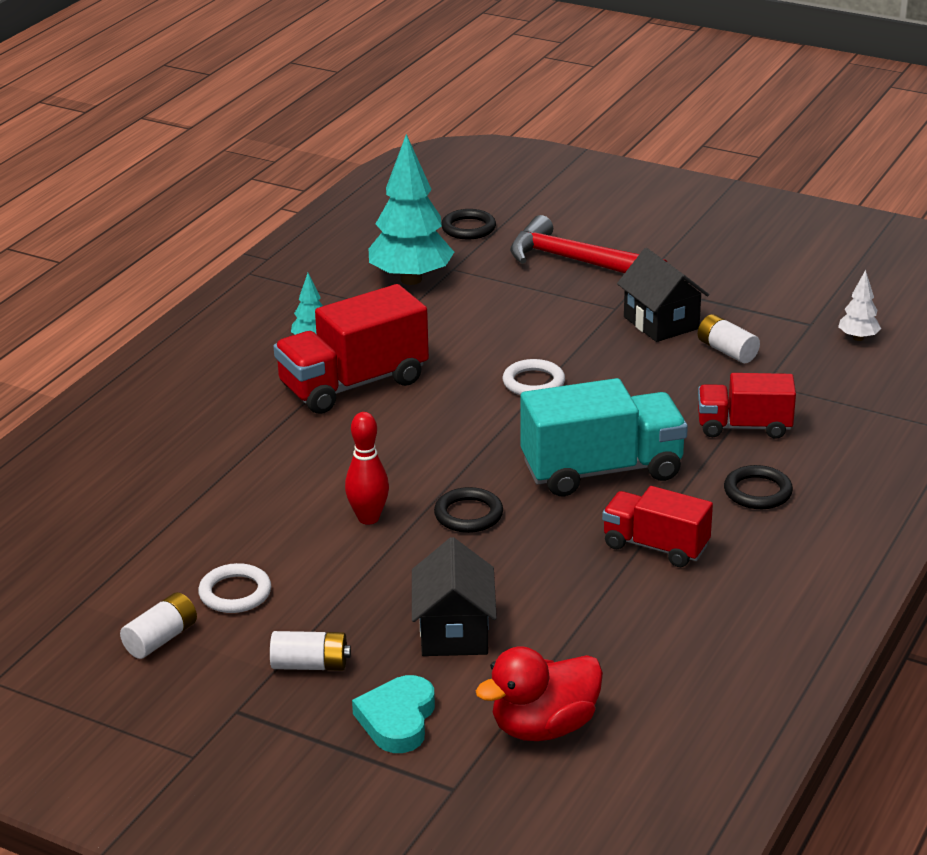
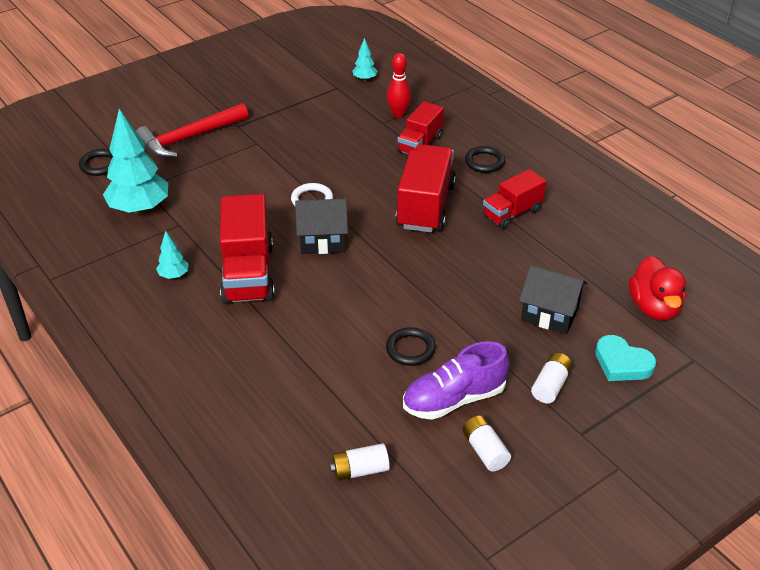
camera: 65 degrees left, 10 degrees up
(235, 593) = (454, 399): white ring -> purple shoe
(368, 518) = (409, 313): red bowling pin -> red bowling pin (398, 114)
(468, 514) = (434, 271): black ring -> black ring (410, 349)
(602, 470) = (425, 206): turquoise truck -> red truck
(661, 323) = (289, 133): black house -> black house (322, 240)
(727, 351) = (339, 122): white battery -> white battery (360, 470)
(858, 338) = (364, 79): white tree -> turquoise tree

